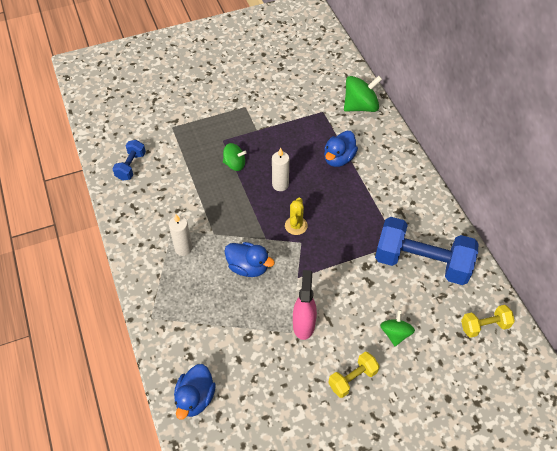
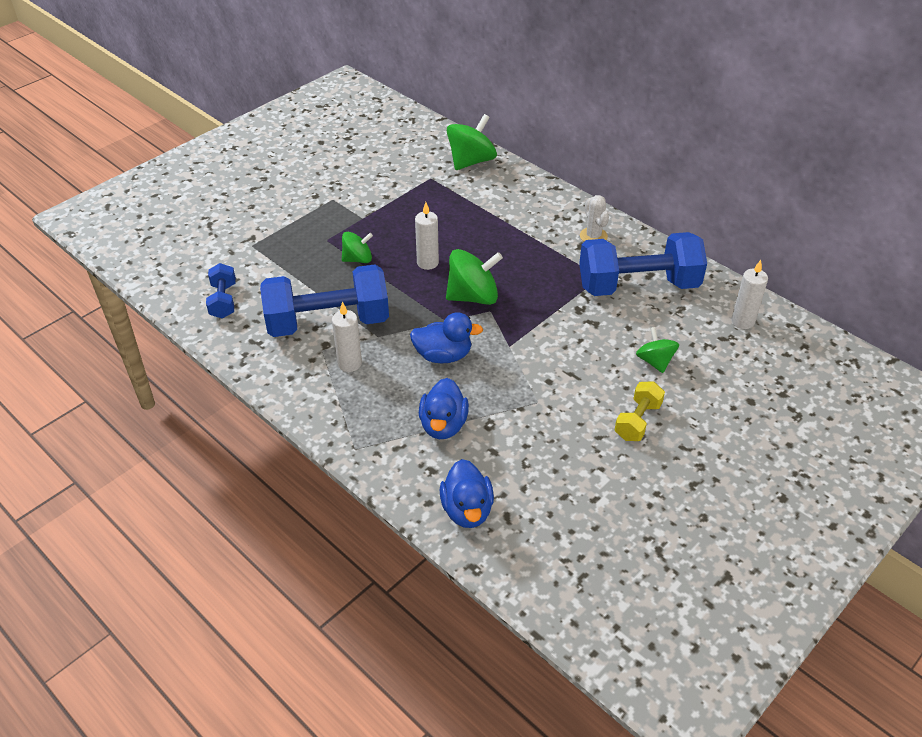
camera: 25 degrees left, 10 degrees down
(187, 209) = (328, 322): none -> blue dumbbell
(296, 225) = (473, 296): yellow cactus -> green spinning top
(303, 324) = (547, 389): pink spray bottle -> none
(338, 158) = (479, 217): blue duck -> blue duck (443, 425)
(413, 205) = (593, 236): none -> white cactus
(484, 326) = (742, 321): yellow dumbbell -> white candle

